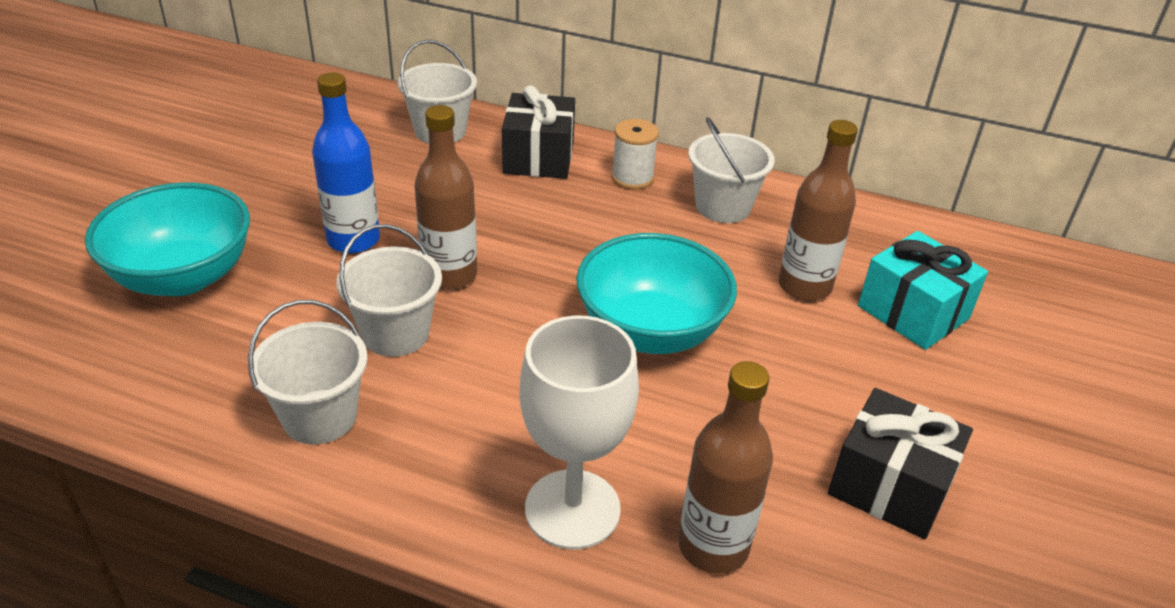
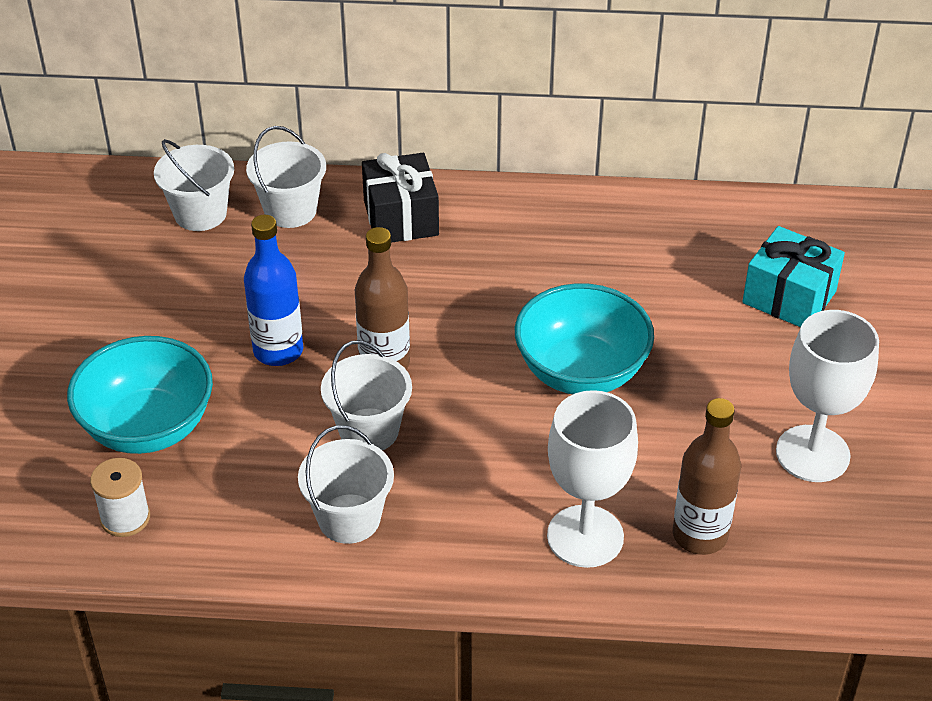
camera: 15 degrees left, 5 degrees up
(632, 178) = (498, 219): white spool -> white spool (125, 518)
(723, 206) = (593, 230): white bucket -> white bucket (200, 213)
(804, 286) = (692, 295): brown bottle -> none
(889, 486) = (812, 454): black gift -> white goblet

